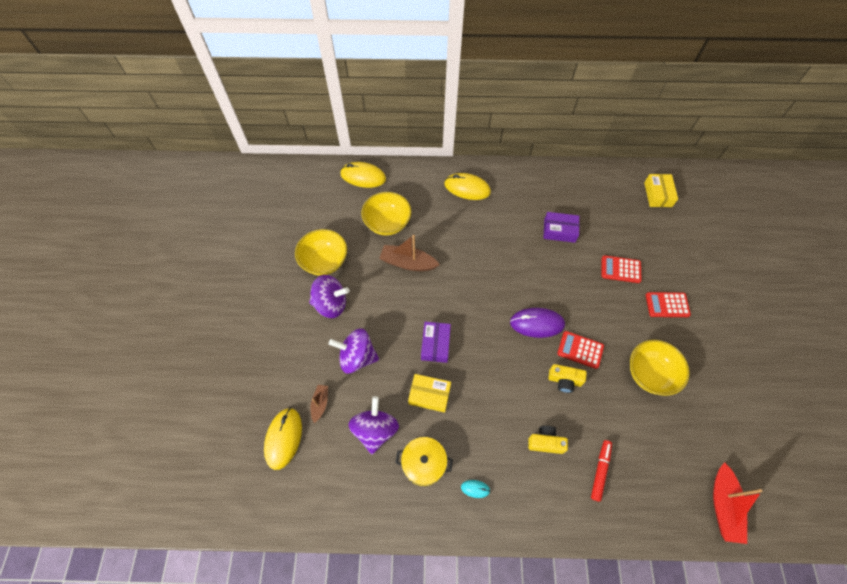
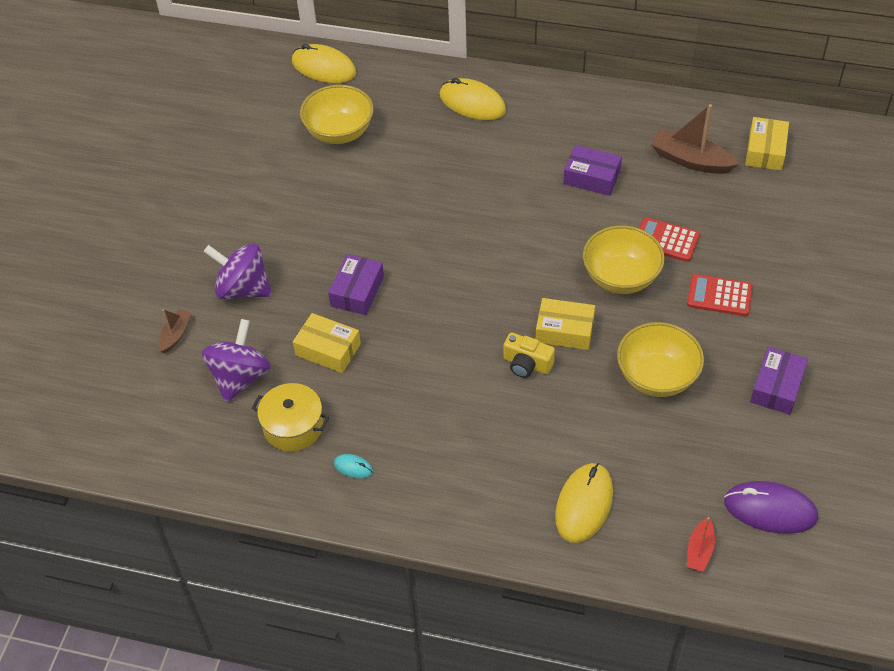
camera: 15 degrees right, 10 degrees down
(283, 438) = (115, 366): yellow mouse -> yellow mouse (584, 504)
(324, 261) = (234, 167): yellow bowl -> yellow bowl (621, 277)
(331, 304) = (227, 220): purple spinning top -> none
(408, 263) = (352, 186): brown boat -> brown boat (691, 160)
(537, 323) = (513, 289): purple mouse -> purple mouse (770, 510)
(545, 442) = (471, 432): yellow camera -> none
(580, 350) = (564, 331): red calculator -> yellow box
(600, 470) = (536, 478): red marker -> none
(723, 505) = (700, 550): red boat -> red boat, size x0.56
(725, 367) = (776, 387): none -> purple box

